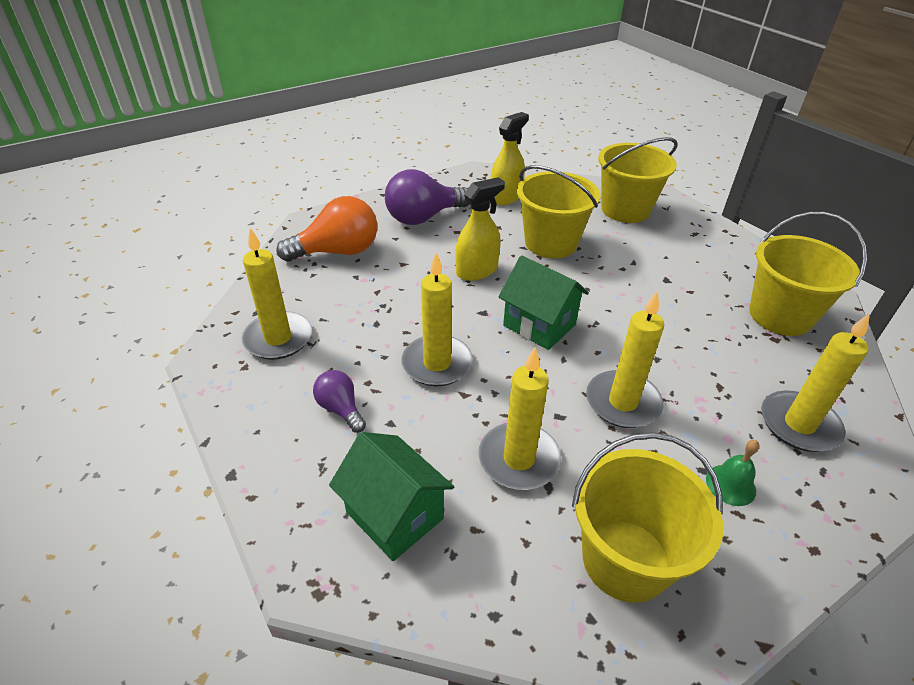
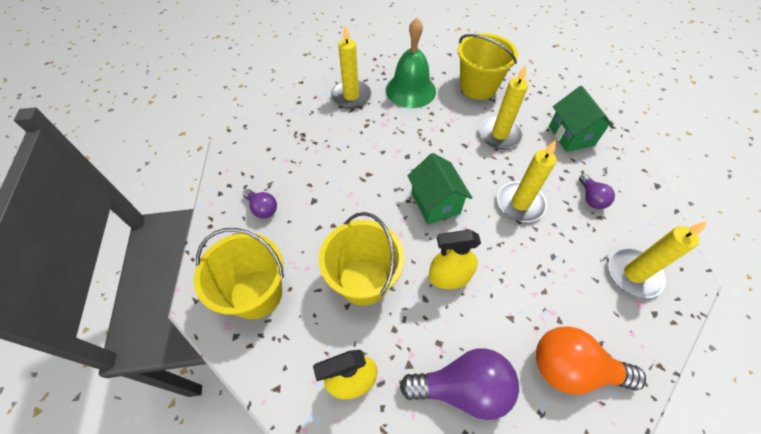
camera: 150 degrees left, 15 degrees up
(622, 402) = (425, 138): yellow candle -> none
(702, 256) = (262, 208): none -> purple light bulb
(730, 485) = (410, 90): green bell -> green bell, size x2.23
(780, 315) = (279, 145): yellow bucket -> none

